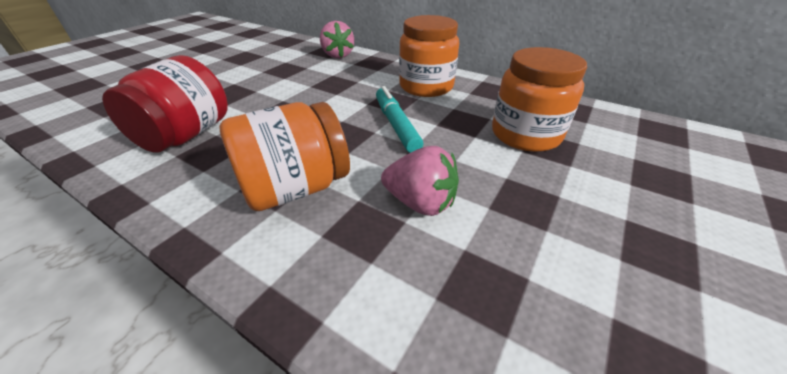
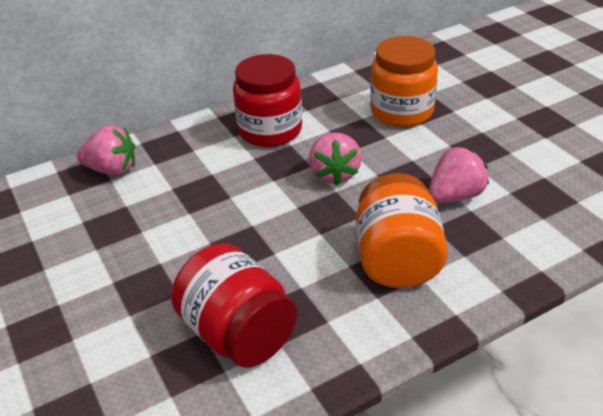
camera: 60 degrees left, 0 degrees up
(396, 125) = (334, 174): turquoise marker -> pink strawberry
(426, 86) = (270, 130): orange jar -> red jar

